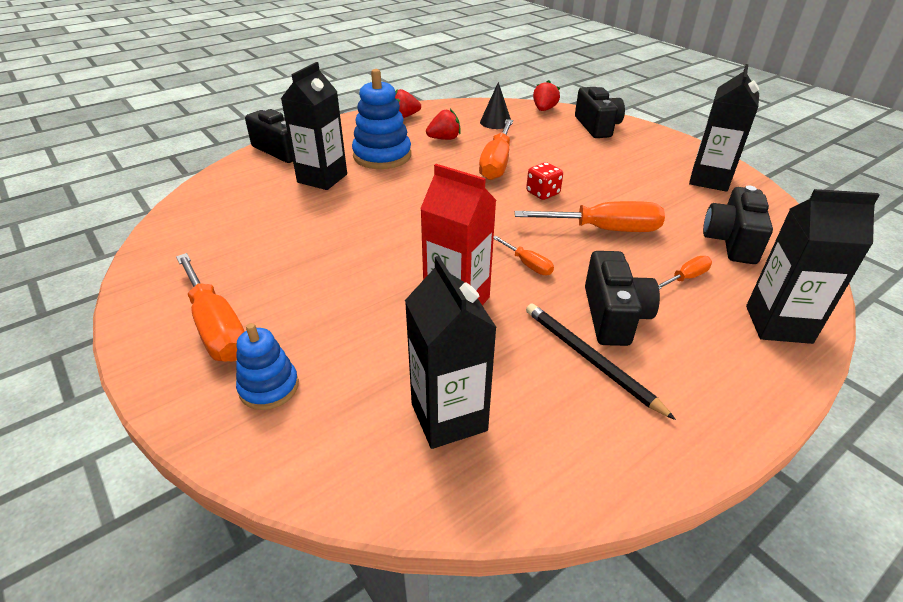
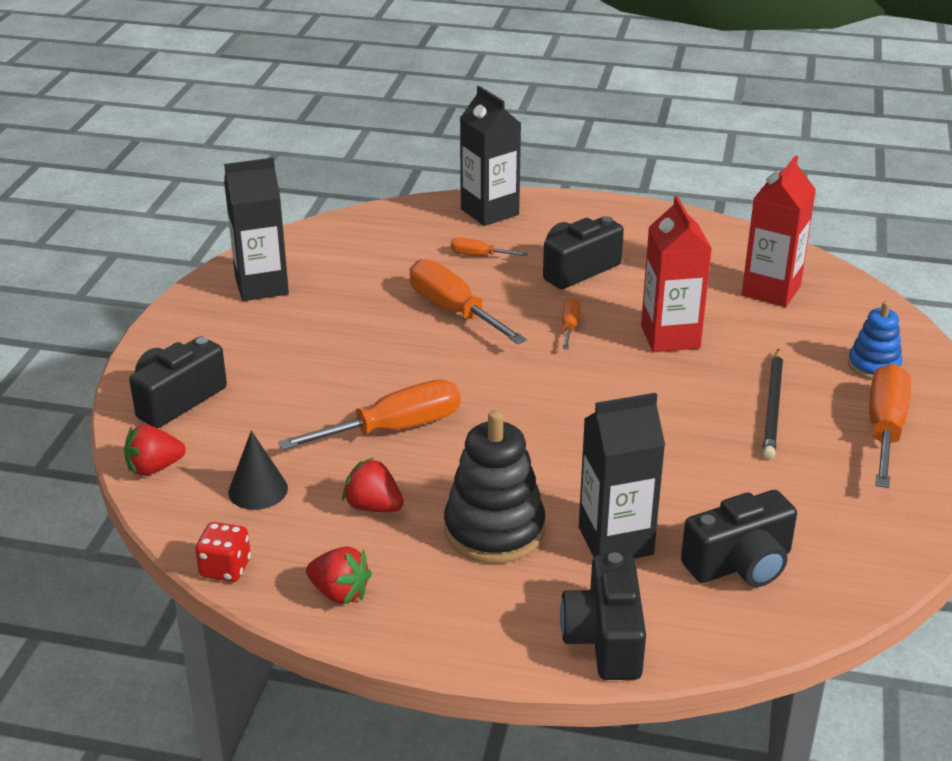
camera: 130 degrees left, 5 degrees down
(382, 156) = (494, 530): blue stacking toy -> black stacking toy
(449, 417) = (771, 290): black carton -> red carton
(543, 193) = (427, 369): red dice -> red dice (225, 568)
(590, 360) = (639, 263): black pencil -> black pencil (773, 406)
(731, 241) = (387, 250): black camera -> black camera (740, 564)

